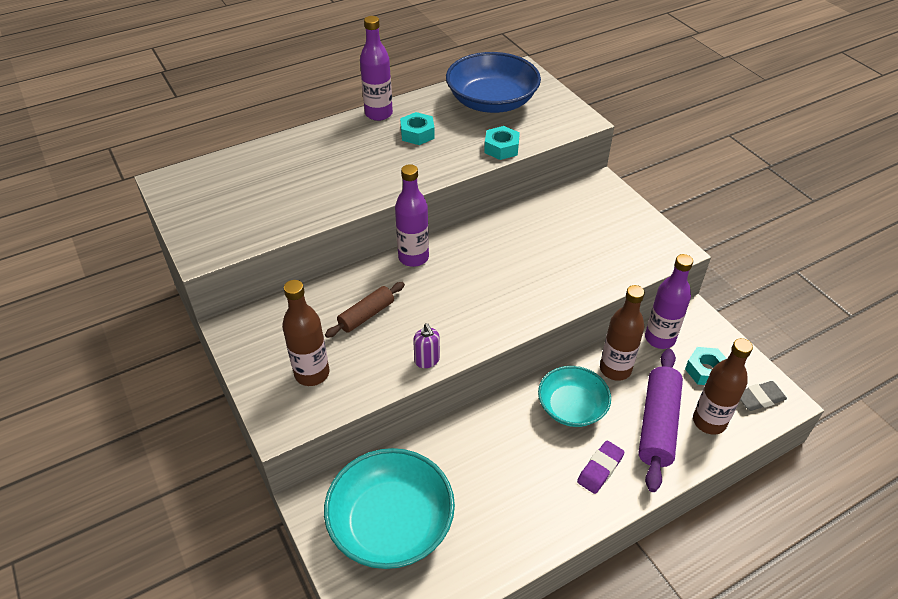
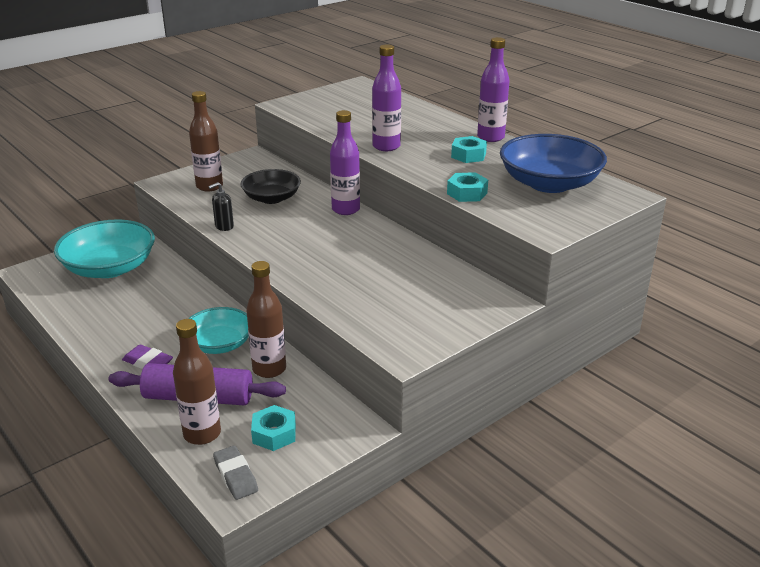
camera: 80 degrees right, 15 degrees down
(366, 315) = (271, 198): brown rolling pin -> black bowl
(427, 360) = (224, 226): purple soap dispenser -> black soap dispenser
(659, 338) = (318, 400): purple bottle -> purple bottle (386, 146)

